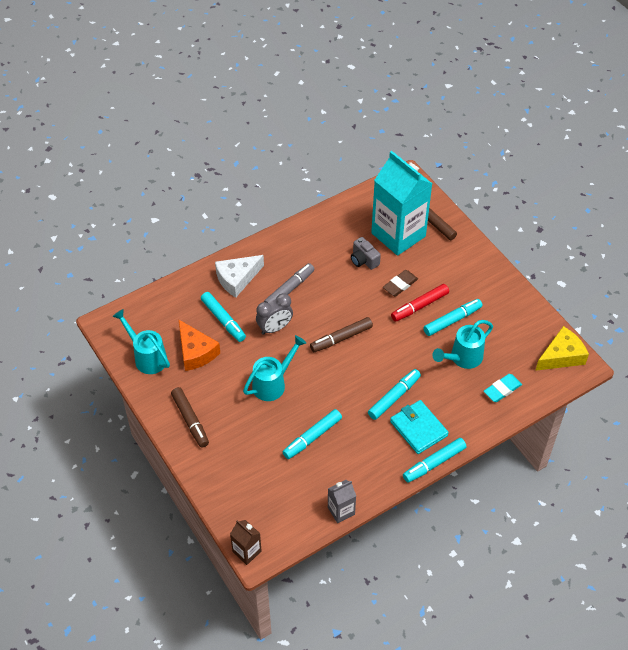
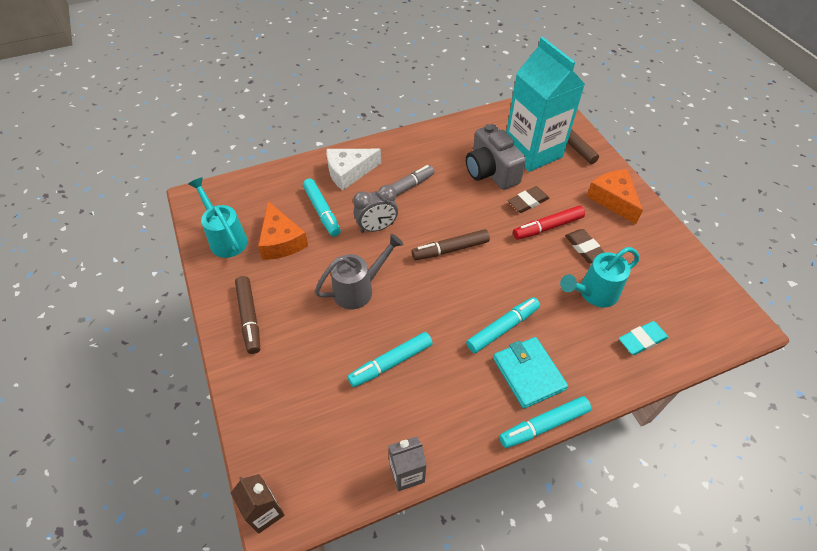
camera: 10 degrees right, 0 degrees up
(273, 384) = (358, 289): turquoise watering can -> grey watering can
(364, 260) = (491, 171): grey camera -> grey camera, size x1.75
(452, 320) = (585, 248): turquoise marker -> brown eraser
(472, 272) = (613, 199): none -> orange cheese
(561, 356) = (720, 309): yellow cheese -> none

